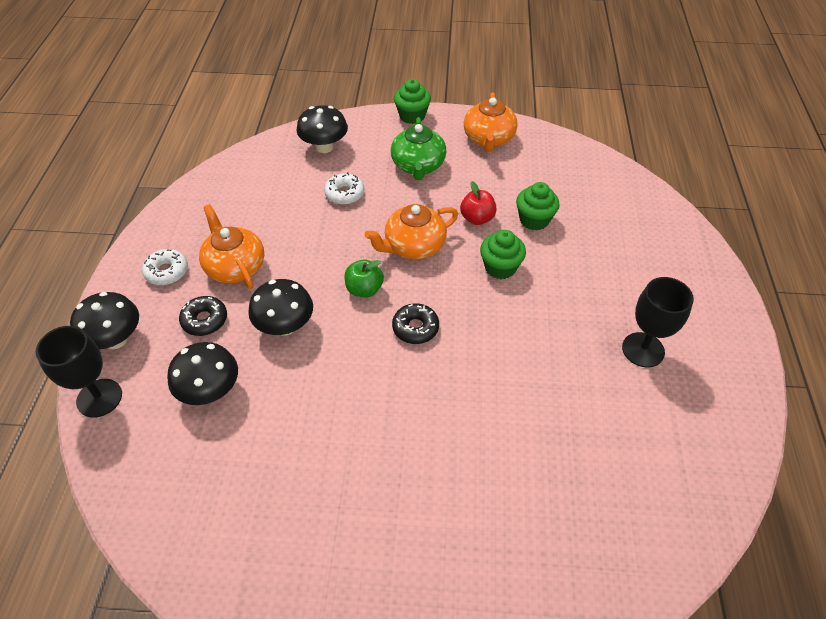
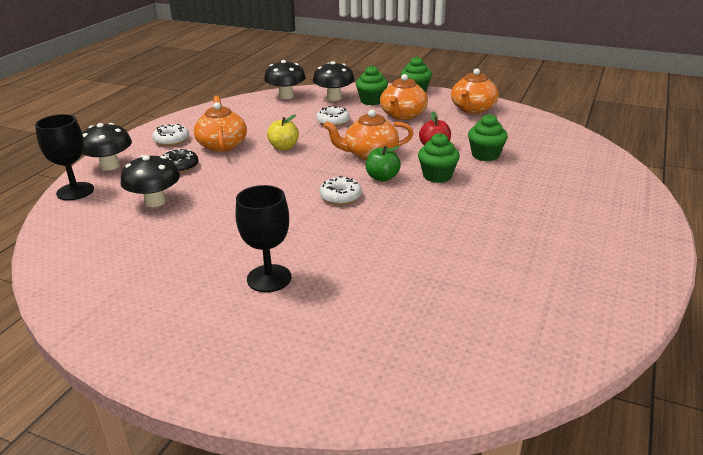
camera: 20 degrees right, 20 degrees down
(285, 326) = (236, 179): black mushroom -> black mushroom (286, 96)
(311, 255) = (284, 147): none -> yellow apple
(364, 289) = (313, 170): green apple -> green apple (382, 177)
(371, 145) = (371, 101): none -> green cupcake
(415, 328) = (340, 196): black donut -> white donut
(418, 166) = (403, 115): green teapot -> orange teapot
(643, 350) = (544, 243): black goblet -> black goblet (269, 278)

